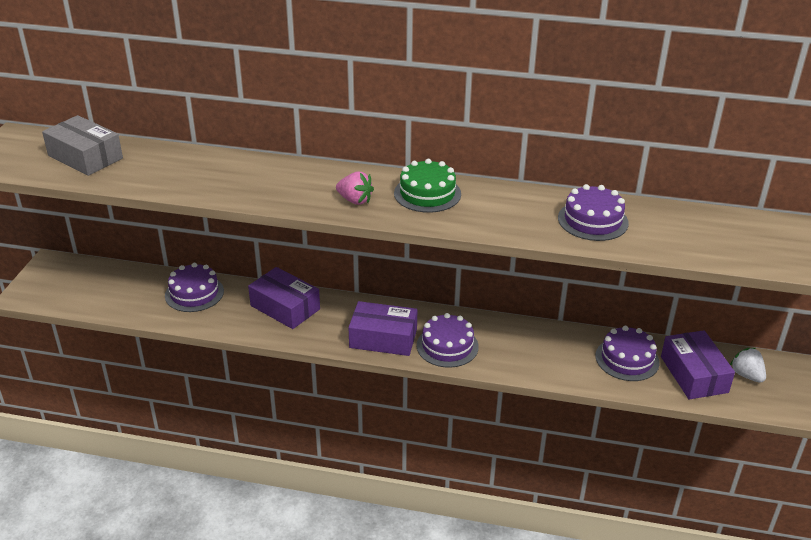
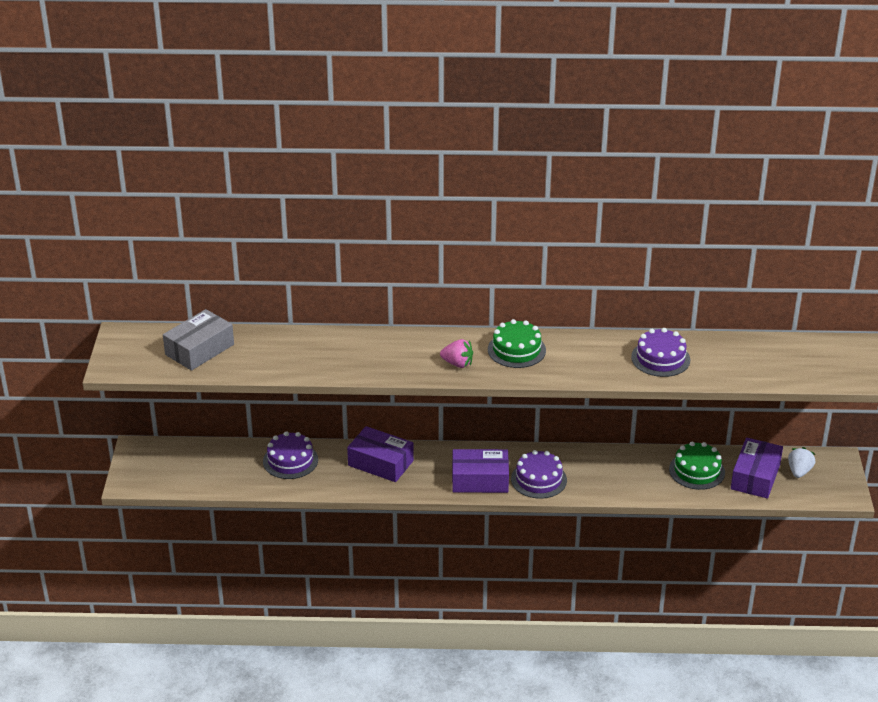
camera: 10 degrees left, 0 degrees up
(85, 157) = (199, 349): grey box -> grey box turned 75 degrees counterclockwise
(627, 359) = (697, 471): purple cake -> green cake
(693, 374) = (755, 477): purple box -> purple box turned 45 degrees clockwise
(746, 375) = (799, 471): white strawberry -> white strawberry turned 60 degrees clockwise

